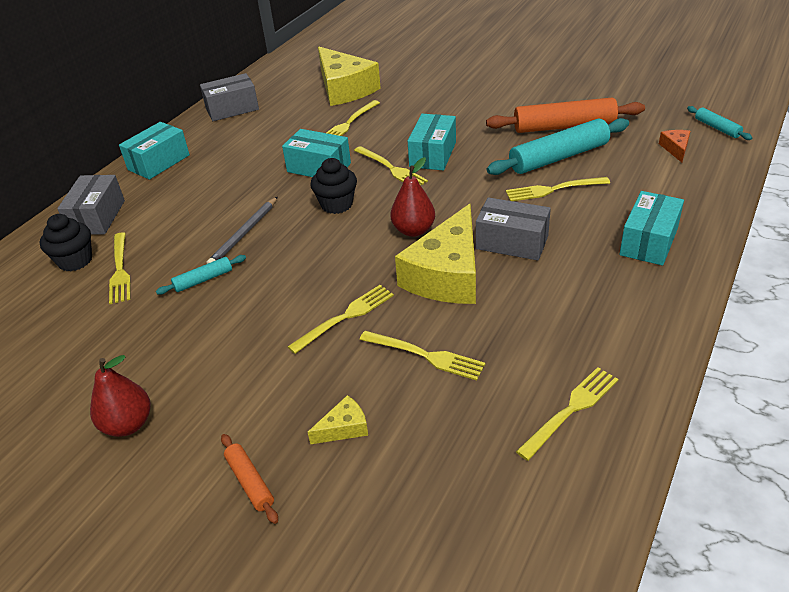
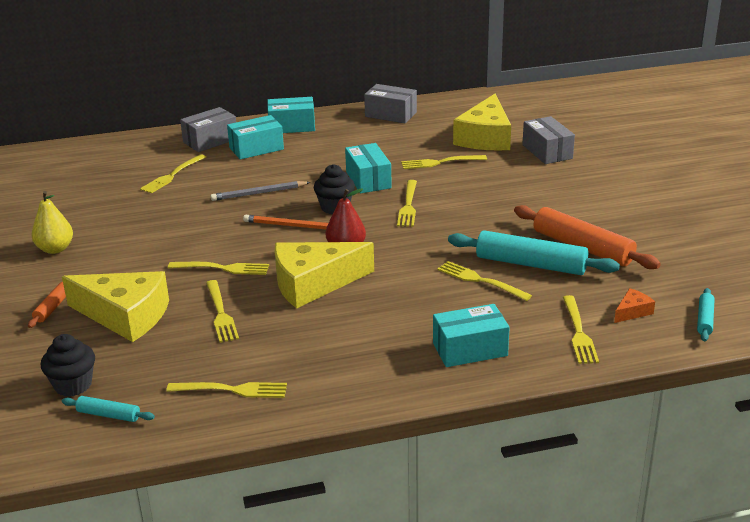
camera: 45 degrees right, 10 degrees down
(75, 261) = (163, 158): black cupcake -> black cupcake (73, 385)
(128, 424) = (55, 249): red pear -> yellow pear
(203, 280) = (197, 205): turquoise rolling pin -> turquoise rolling pin (108, 415)
(331, 241) = (292, 226): none -> orange pencil
(344, 428) = (125, 316): yellow cheese -> yellow cheese, size x2.36
(433, 154) = (451, 212): turquoise box -> turquoise box (256, 148)
(512, 242) = (385, 292): grey box -> grey box (547, 152)
(678, 182) = (579, 332): none -> yellow fork

